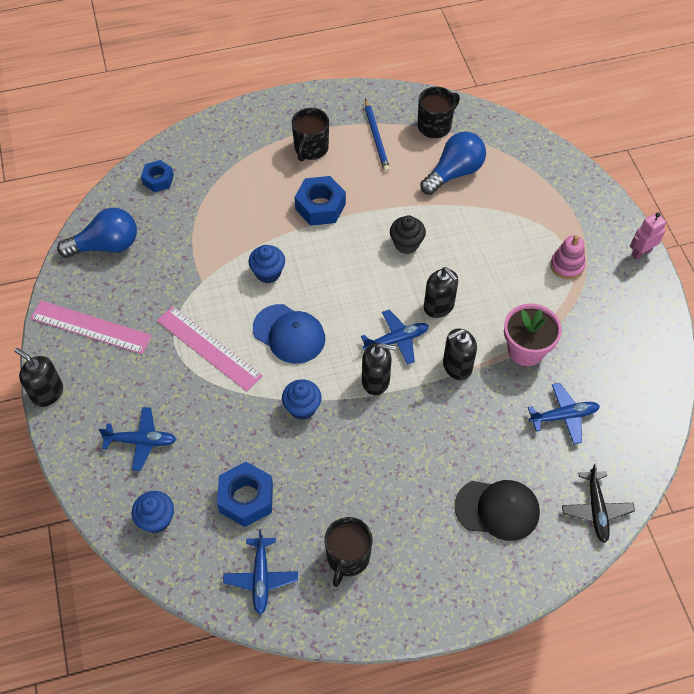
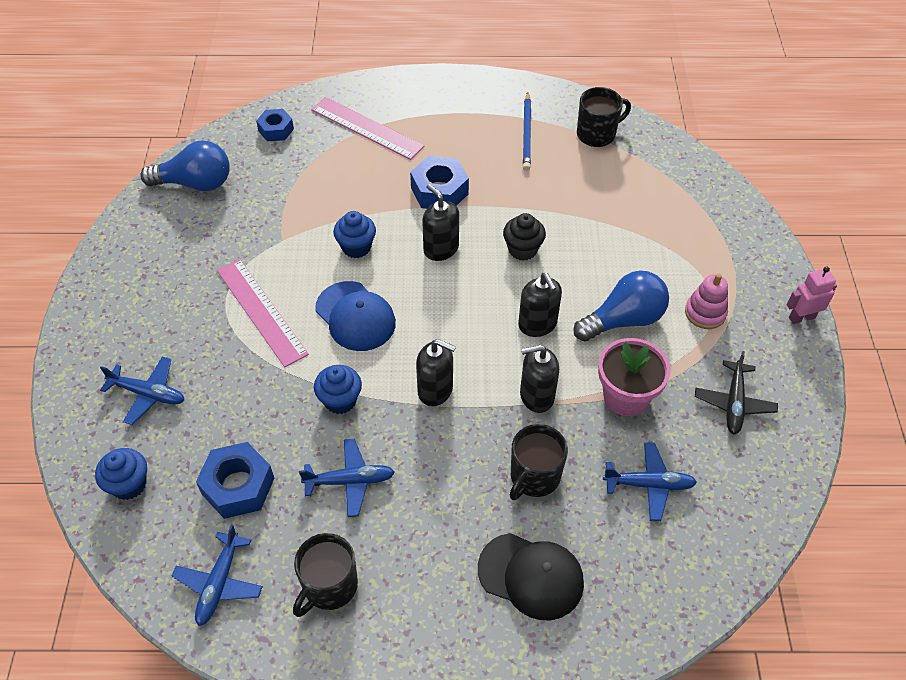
camera: 15 degrees right, 5 degrees down
(47, 393) = (71, 319): black soap dispenser -> black soap dispenser (441, 249)
(90, 327) = (145, 262): pink ruler -> pink ruler (366, 128)
(311, 149) = (450, 131): black mug -> black mug (534, 477)
(396, 340) = (475, 351): blue plane -> blue plane (350, 481)
(454, 173) = (603, 186): blue light bulb -> blue light bulb (623, 320)
(596, 509) = (656, 609): black plane -> black plane (734, 403)

